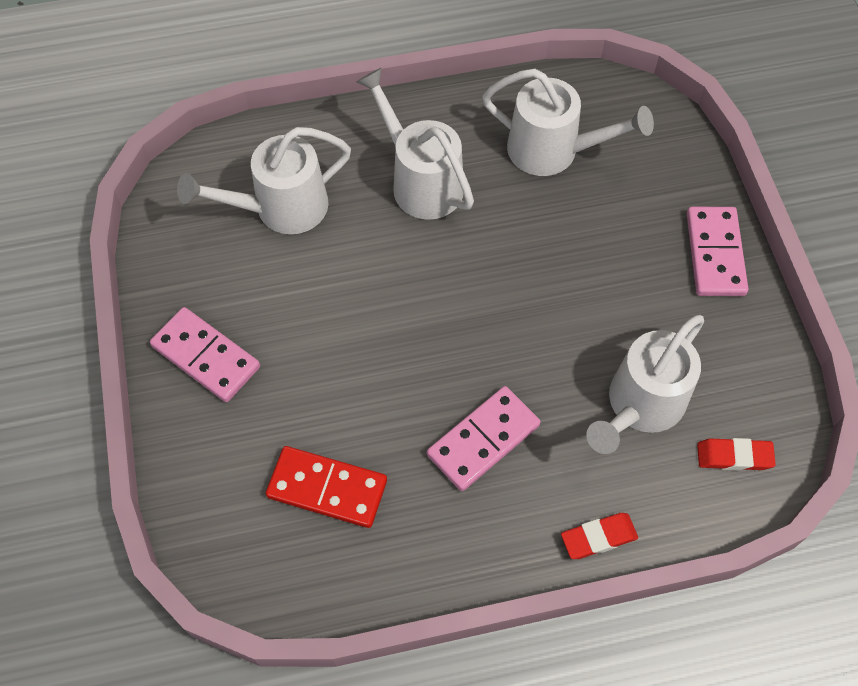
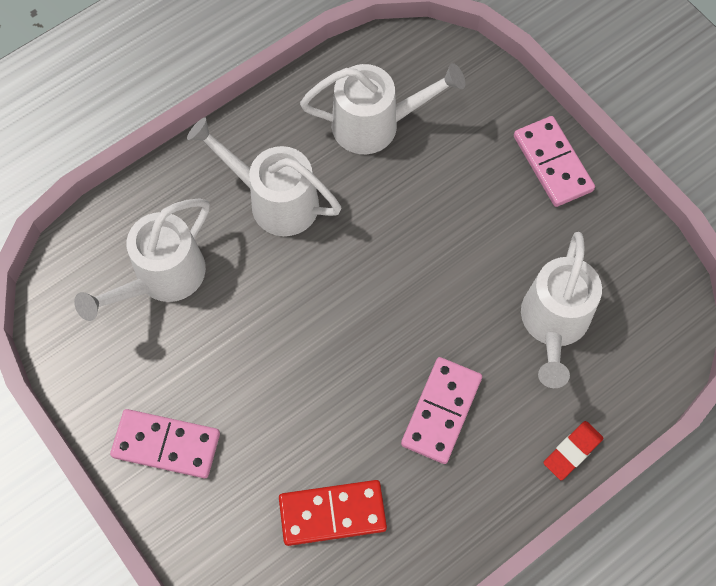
camera: 25 degrees left, 5 degrees up
(734, 456) = (645, 334): red eraser -> none

